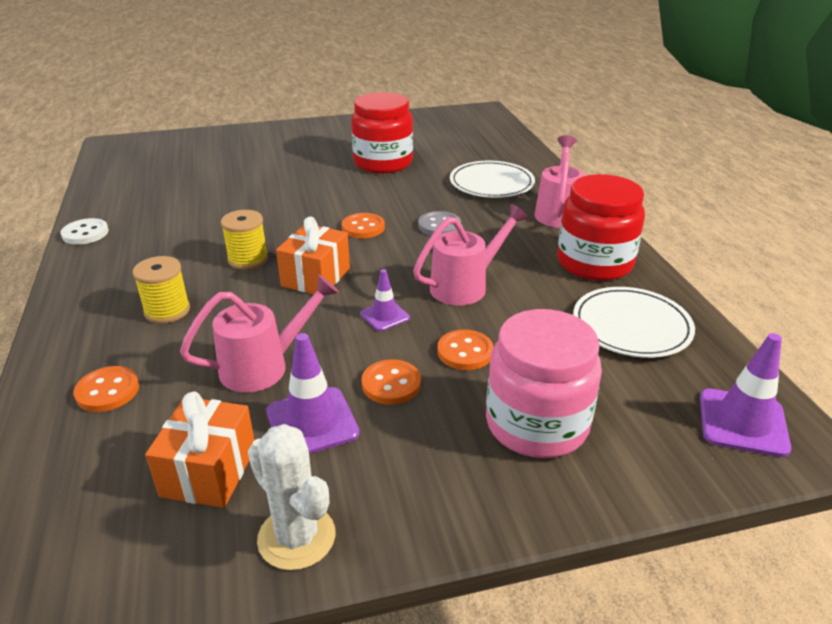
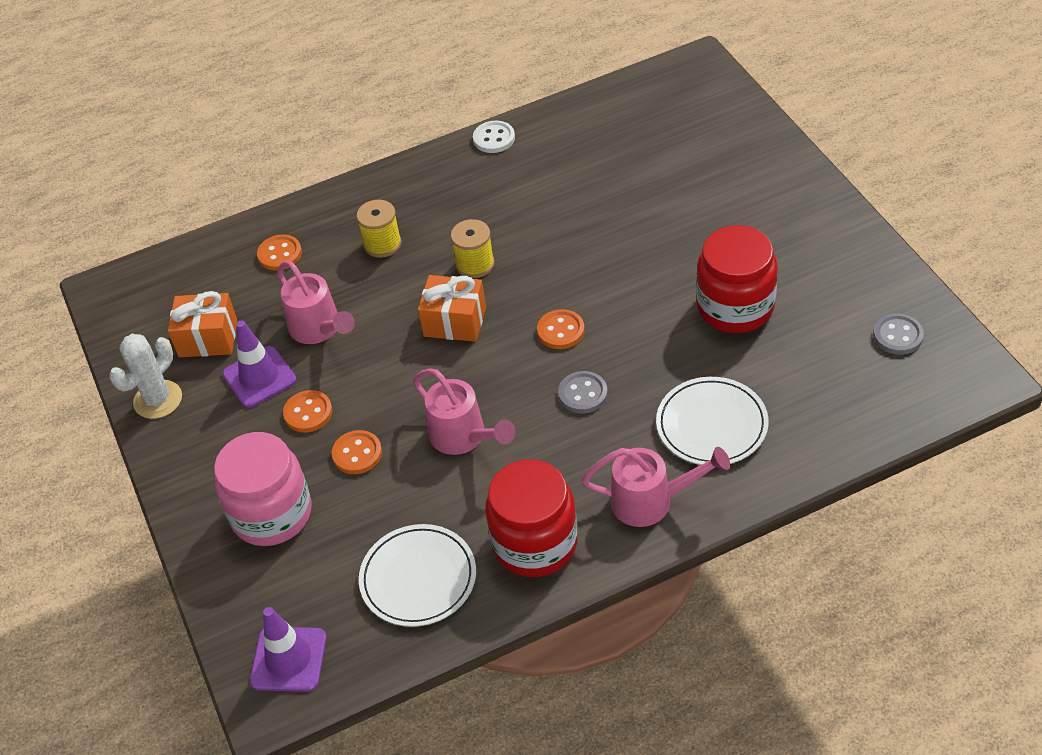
camera: 85 degrees right, 15 degrees up
(384, 316) = (401, 387): purple traffic cone -> none
(439, 124) = (898, 336): none -> grey button

